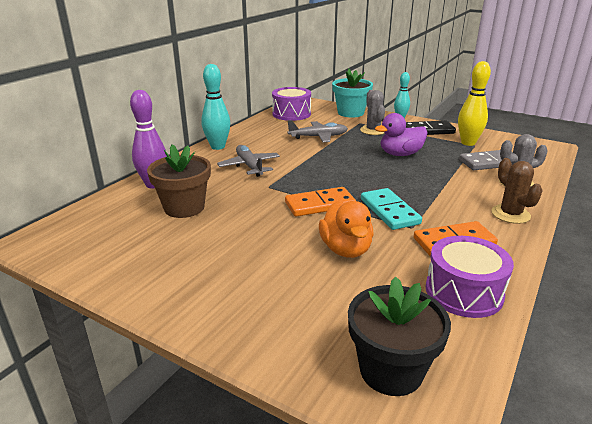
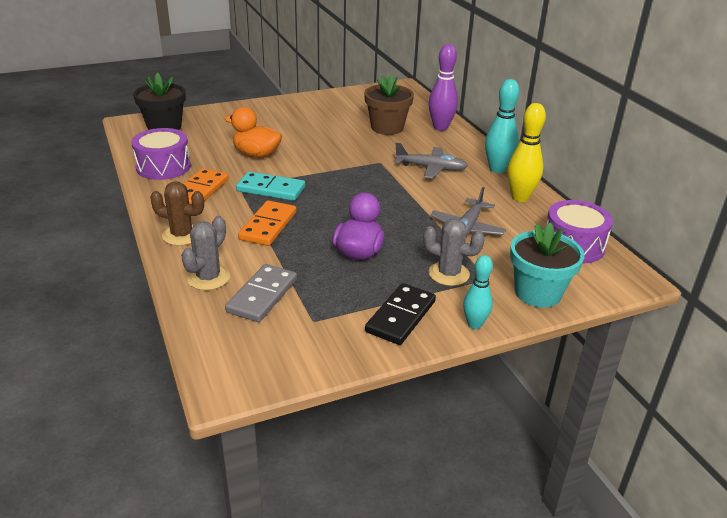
camera: 125 degrees right, 5 degrees up
(320, 205) = (322, 169): orange domino -> orange domino (268, 226)
(468, 143) = (325, 321): yellow bowling pin -> yellow bowling pin (520, 197)

